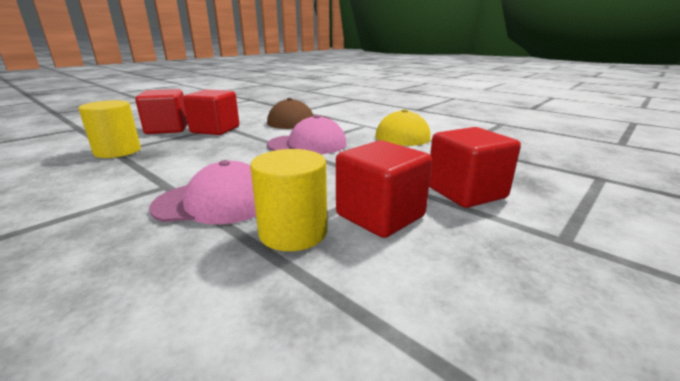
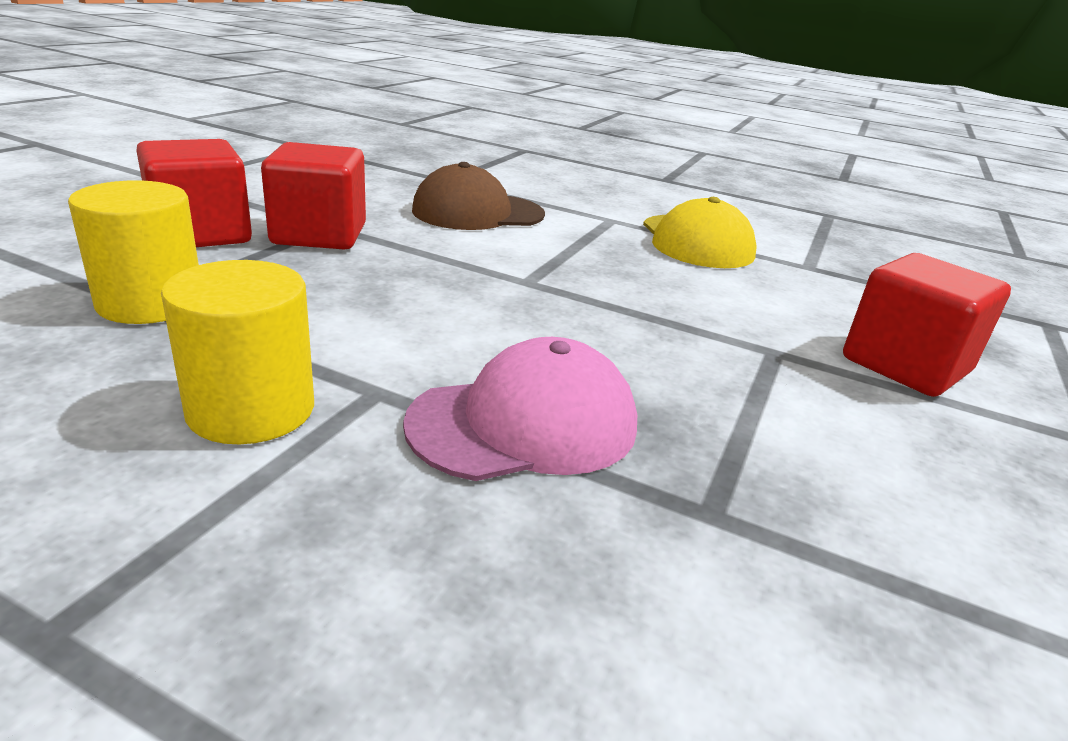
camera: 20 degrees left, 5 degrees up
(293, 232) = (730, 475): yellow cylinder -> yellow cylinder (251, 409)
(307, 144) = (553, 270): pink cap -> none
(380, 216) = (829, 425): red cube -> none

